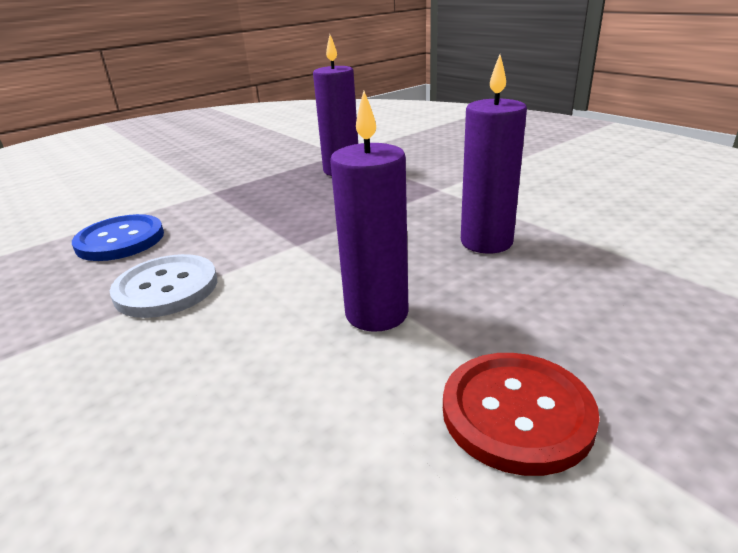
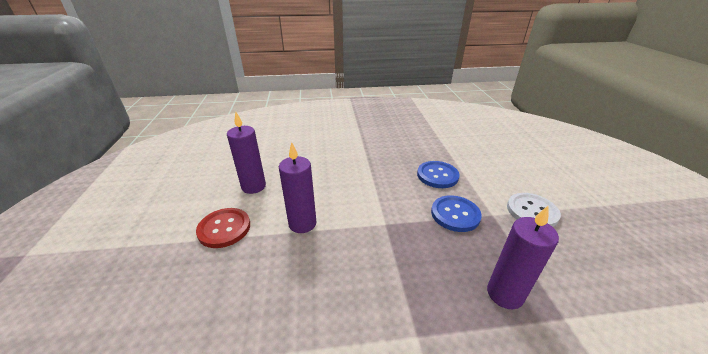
camera: 120 degrees right, 5 degrees up
(166, 288) = (377, 180): white button -> white button (532, 211)
(230, 208) = (455, 214): none -> blue button
(486, 242) = (314, 299): purple candle -> purple candle (253, 186)

